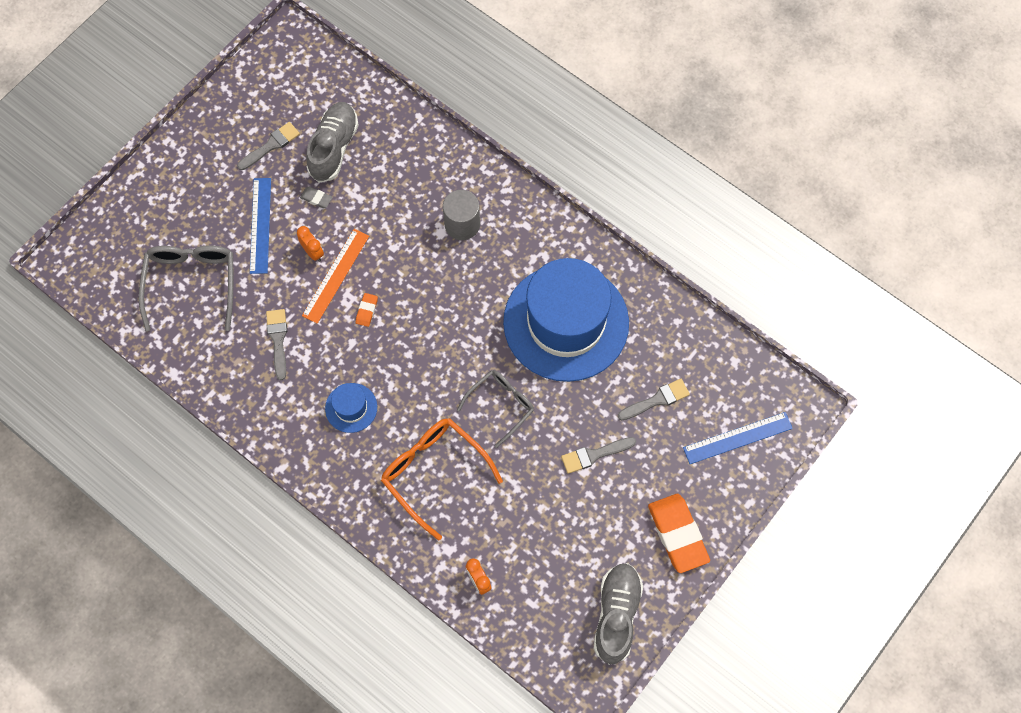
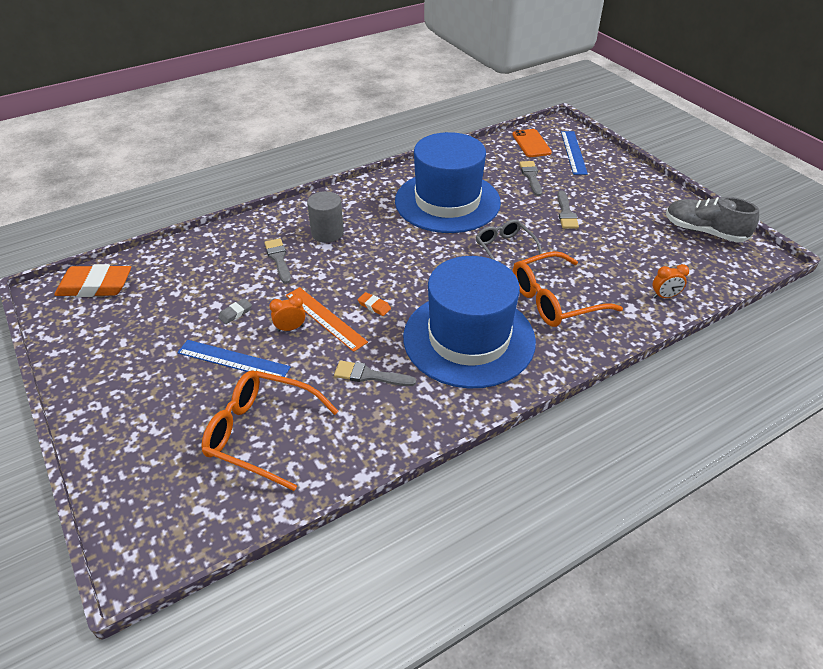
camera: 70 degrees left, 25 degrees down
(192, 283) = (261, 433): grey glasses -> orange glasses
(271, 145) = (152, 332): grey brush -> grey brush (278, 259)
(334, 148) = (192, 290): grey shoe -> none
(351, 408) = (469, 338): blue hat -> blue hat, size x2.46
(677, 534) = (642, 191): orange eraser -> orange eraser (95, 286)
(737, 382) = (531, 143): none -> orange phone

